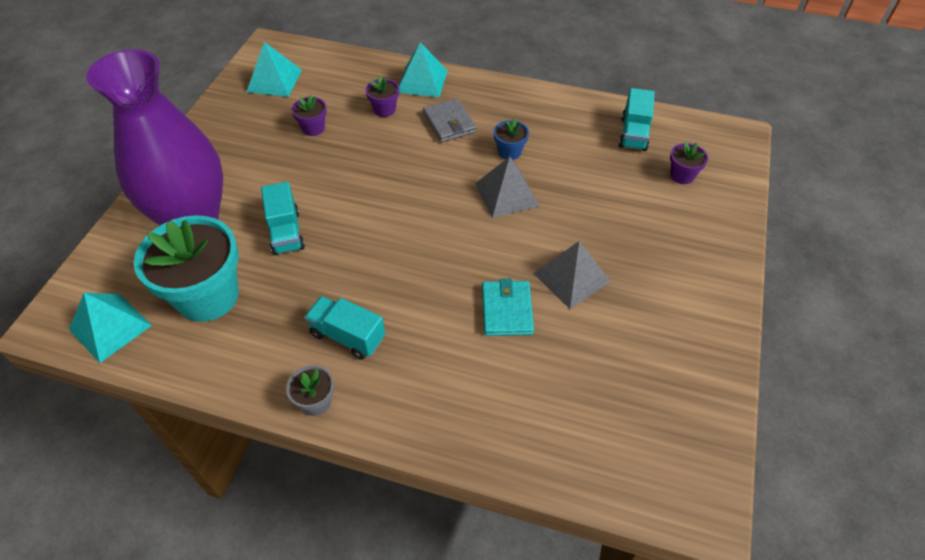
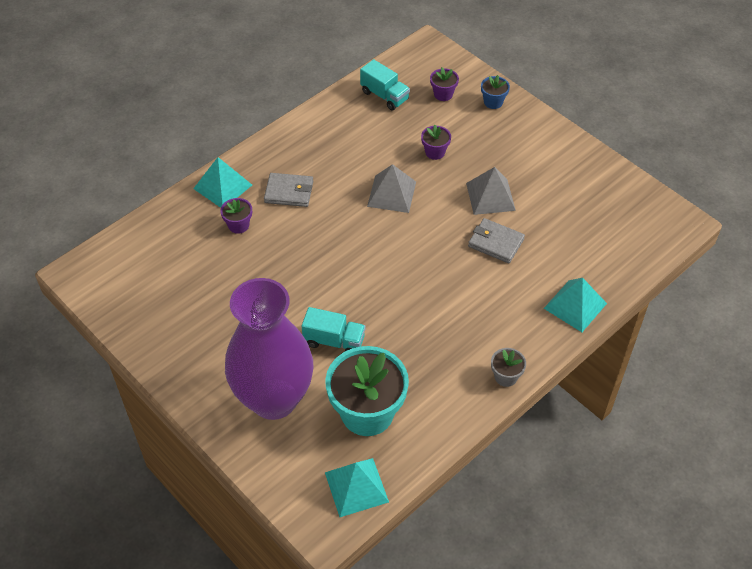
camera: 60 degrees left, 0 degrees up
(274, 80) = (134, 286): turquoise pyramid -> turquoise pyramid (575, 305)
(313, 128) = (223, 281): purple flower pot -> purple flower pot (435, 152)
(347, 336) = (461, 339): turquoise truck -> none
(507, 310) = (496, 243): turquoise wallet -> grey wallet
(509, 152) = (349, 172): blue flower pot -> blue flower pot (493, 102)

